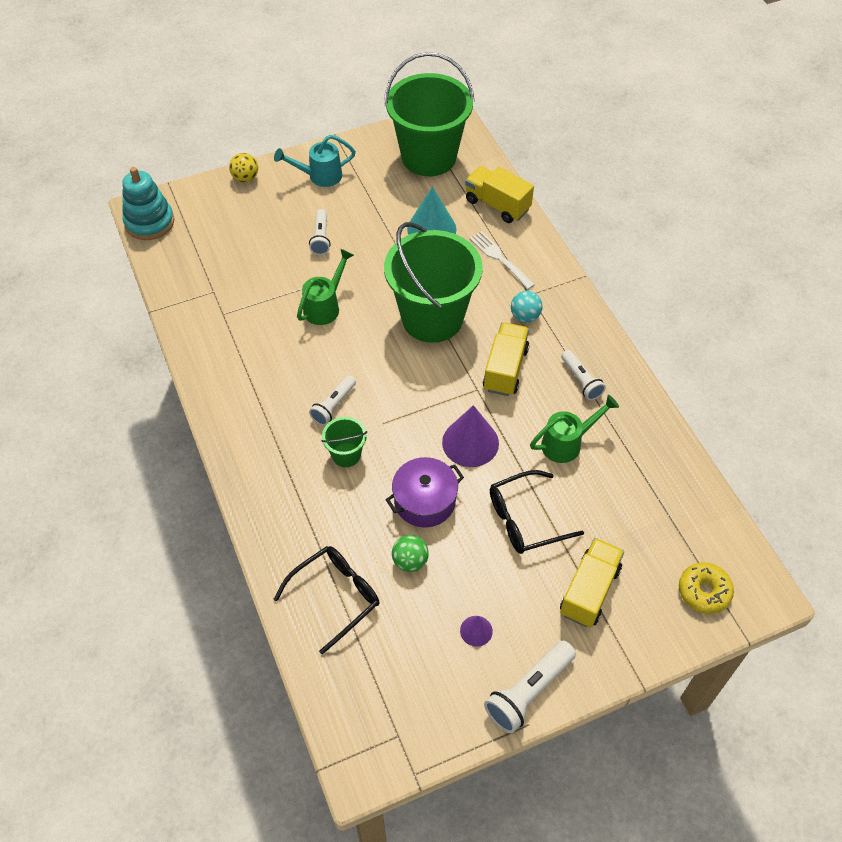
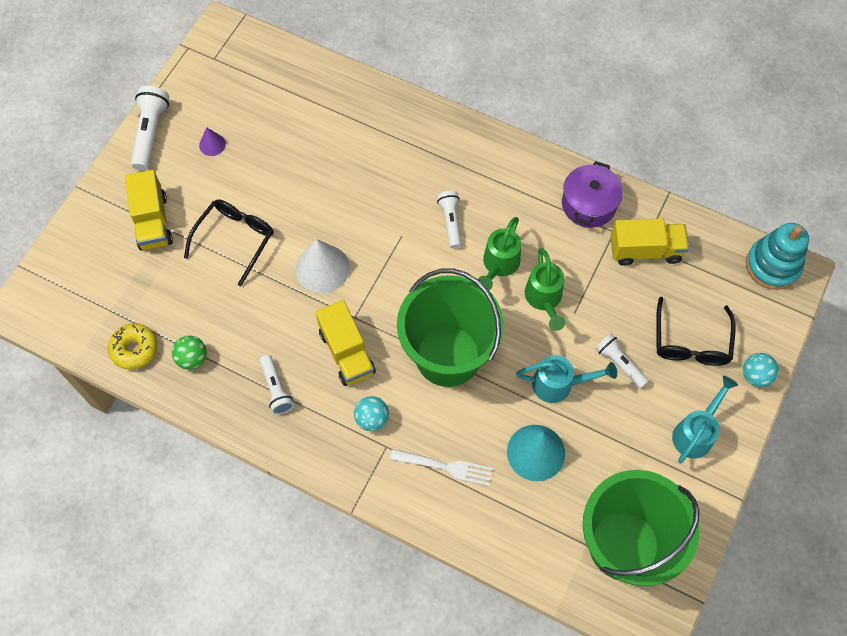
camera: 140 degrees right, 10 degrees up
(245, 178) = (755, 375): yellow ball -> turquoise ball
(336, 596) = (321, 102): black glasses -> black glasses (691, 343)
(346, 454) = (404, 193): green bucket -> none
(374, 253) = (559, 384): none -> turquoise watering can
(410, 561) = (292, 155): green ball -> green ball (192, 358)
(424, 501) = (318, 201): purple pot -> purple pot (588, 204)
(470, 442) = (322, 268): purple cone -> white cone
(497, 205) = (502, 534): yellow truck -> yellow truck (645, 250)
(567, 443) = (247, 322): green watering can -> green watering can (499, 265)
(581, 380) = (276, 389): white flashlight -> white flashlight turned 135 degrees counterclockwise
(704, 591) = (69, 278): yellow donut -> yellow donut (134, 349)

